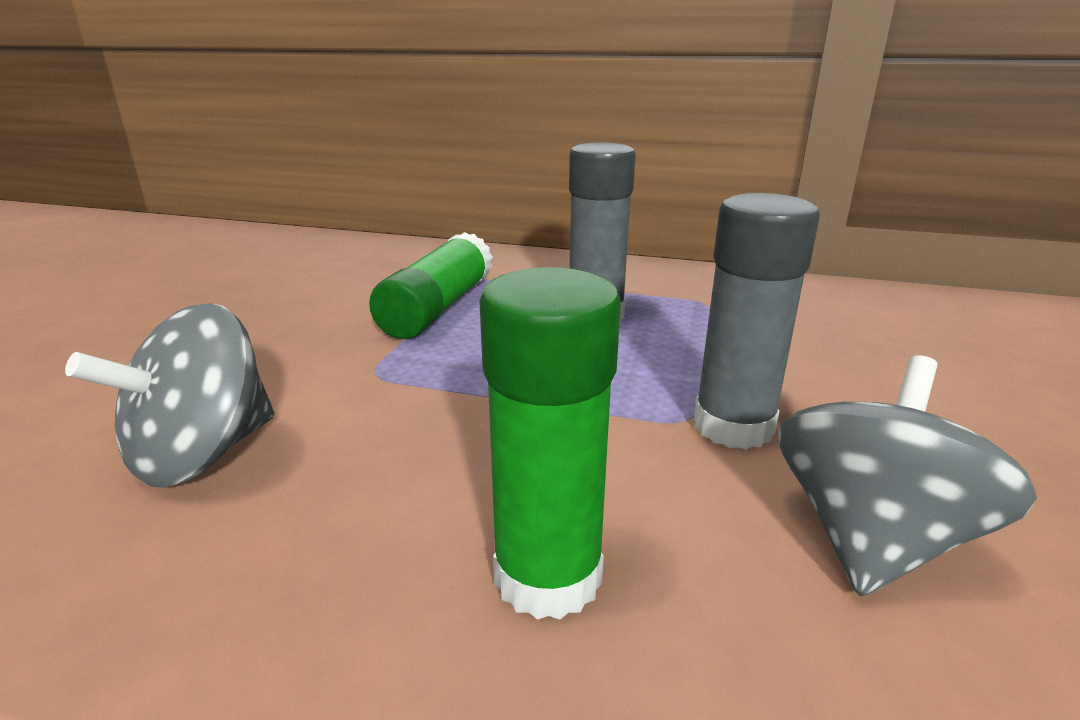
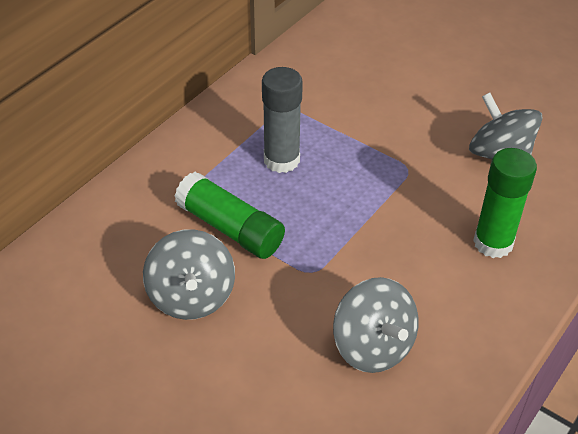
camera: 70 degrees left, 20 degrees up
(307, 308) = (191, 297): none -> grey spinning top
(733, 426) = (420, 157): grey glue stick -> none

